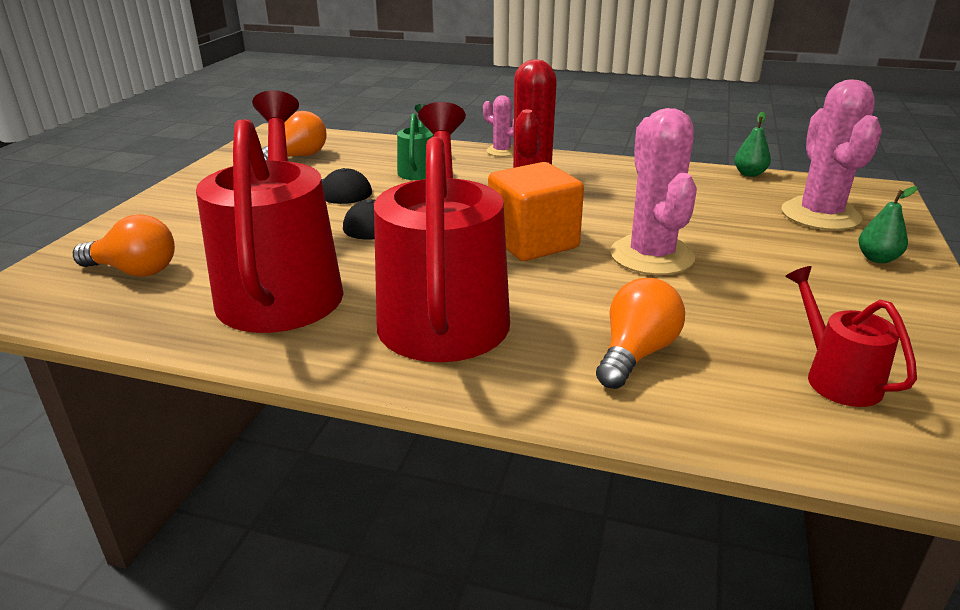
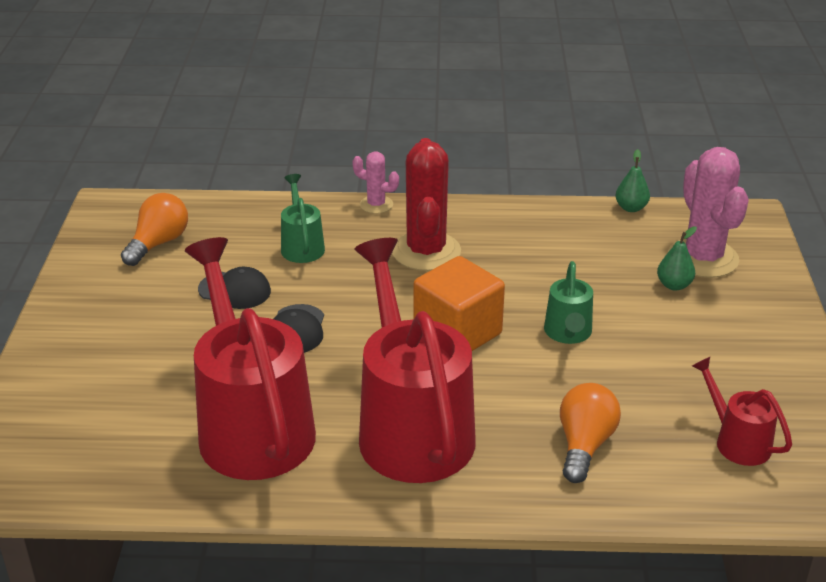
camera: 15 degrees left, 5 degrees up
(134, 271) = (95, 430): orange light bulb -> none
(651, 256) = (568, 334): pink cactus -> green watering can
(877, 259) = (756, 307): green pear -> green pear (674, 285)

